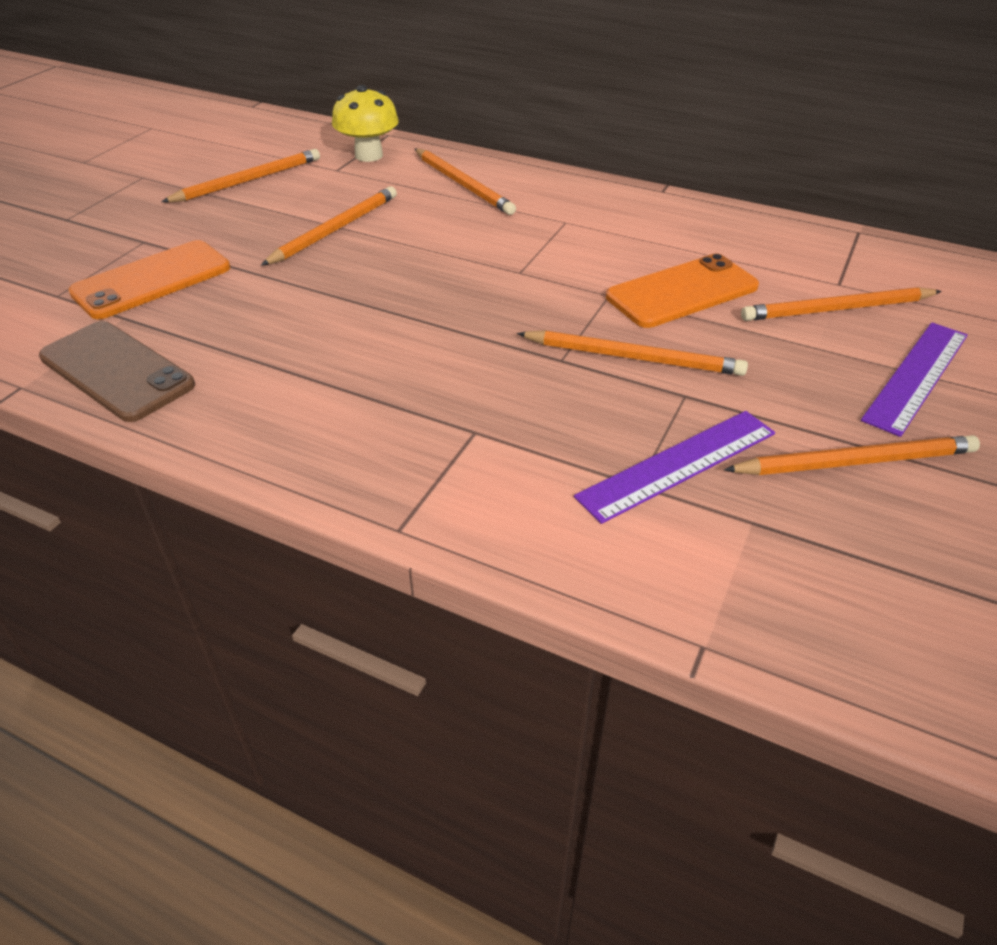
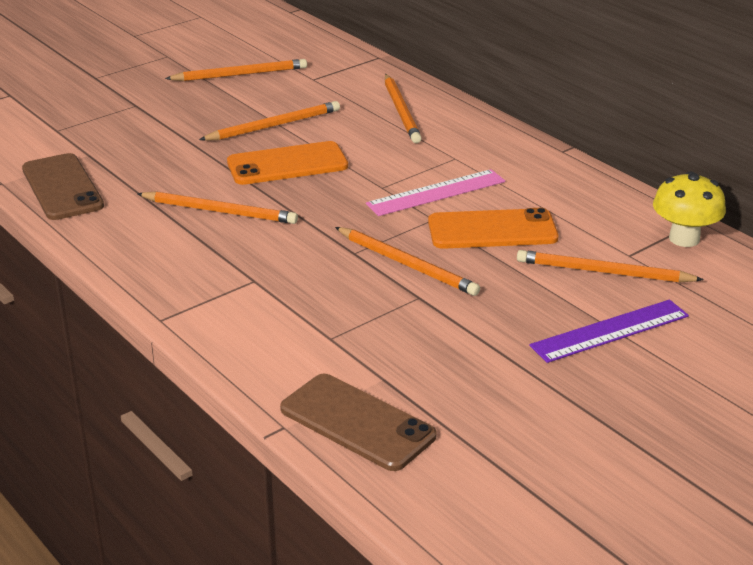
camera: 25 degrees right, 10 degrees down
(152, 280) = (122, 134): orange phone -> orange phone (287, 164)
(369, 155) = (347, 72): yellow mushroom -> yellow mushroom (684, 238)
(583, 264) = (436, 192): none -> pink ruler
(678, 464) = (368, 335): purple ruler -> none
(785, 601) = (357, 422): none -> brown phone
(855, 462) = (494, 367): orange pencil -> orange pencil (220, 211)

